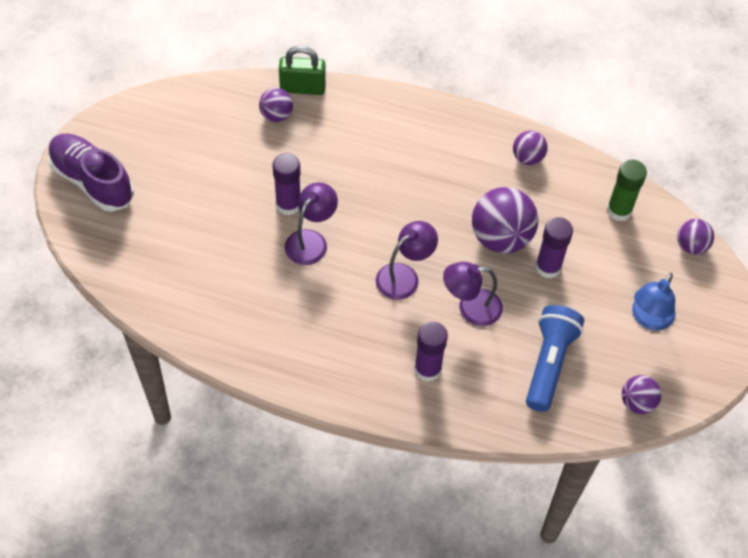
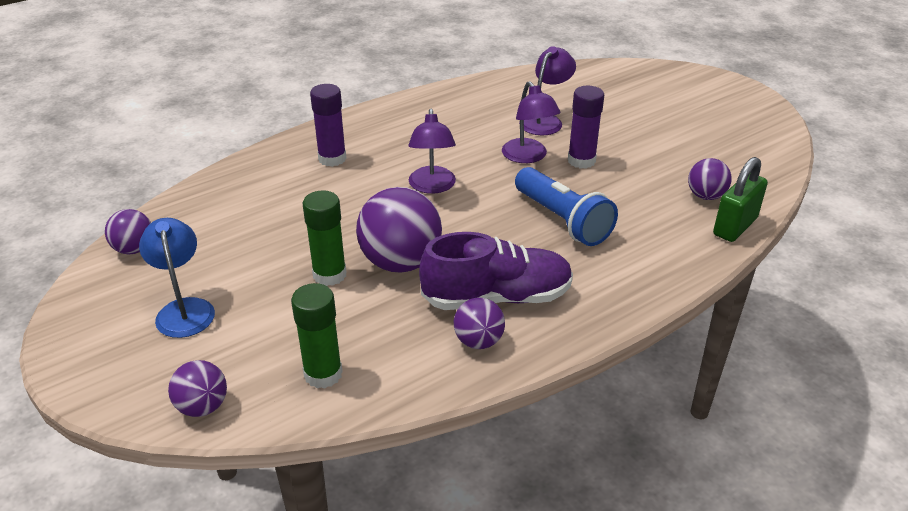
camera: 130 degrees right, 20 degrees down
(92, 181) = (701, 87): purple shoe -> purple shoe (497, 298)
(470, 308) = (353, 206): purple lamp -> purple lamp (545, 120)
(548, 267) = (329, 275): purple glue stick -> green glue stick
(549, 363) = (243, 220): blue flashlight -> blue flashlight (562, 220)

